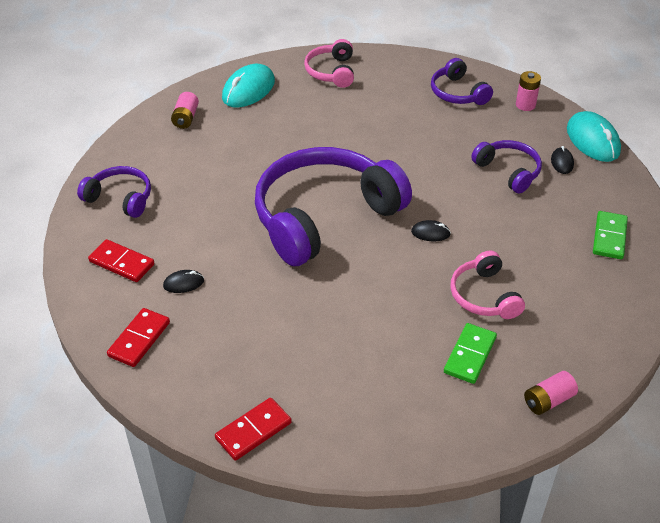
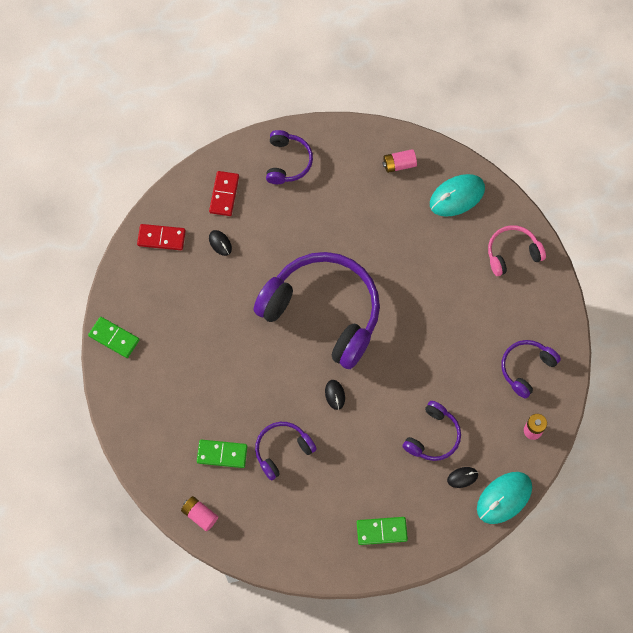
camera: 70 degrees right, 25 degrees up
(248, 90) = (457, 196): turquoise mouse -> turquoise mouse turned 45 degrees counterclockwise
(253, 431) = (114, 338): red domino -> green domino
(484, 296) = (282, 450): pink headphones -> purple headphones

